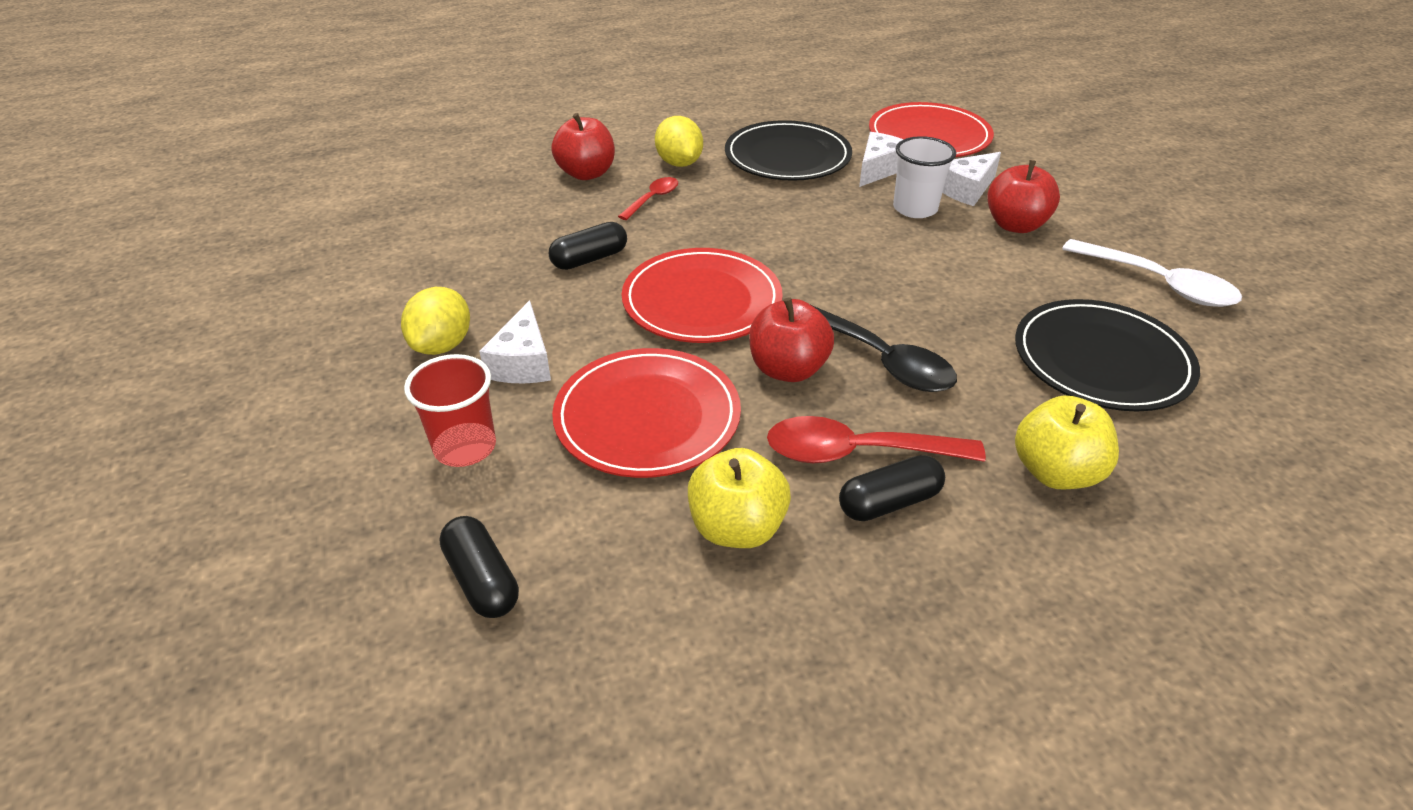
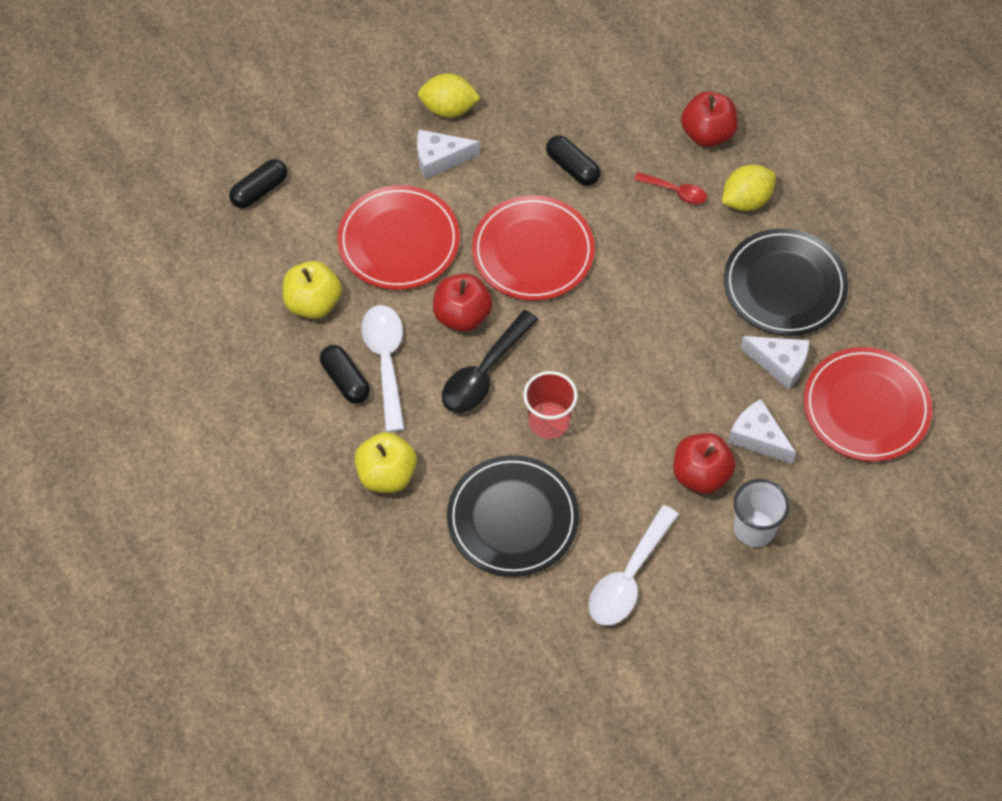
camera: 80 degrees right, 20 degrees up
(465, 447) = (355, 152): red cup -> red cup (549, 421)
(857, 452) = (385, 361): red spoon -> white spoon
(915, 208) = (711, 394): white cup -> white cup (754, 528)

